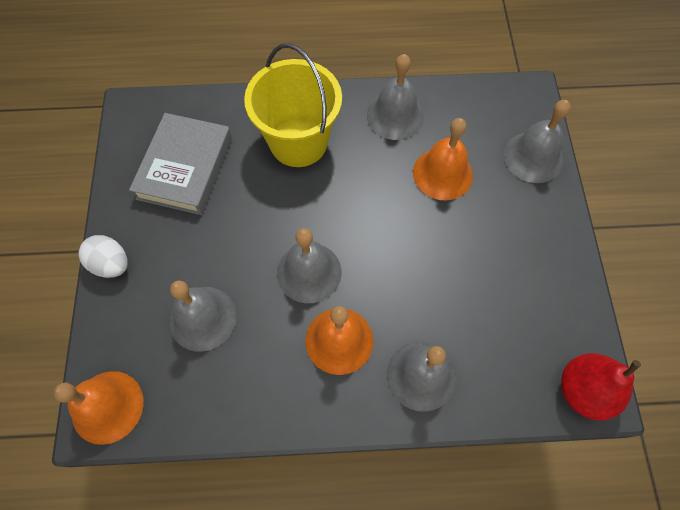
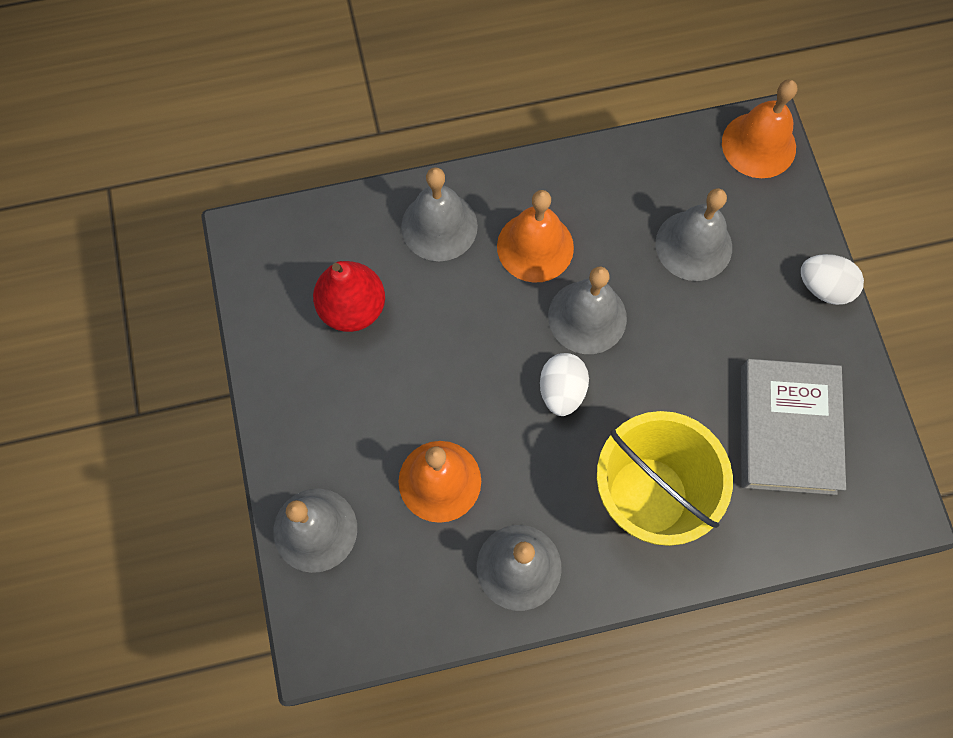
camera: 170 degrees right, 5 degrees up
(342, 220) = (562, 390): none -> white egg
(583, 390) = (263, 239): red pear -> red pear (352, 308)

